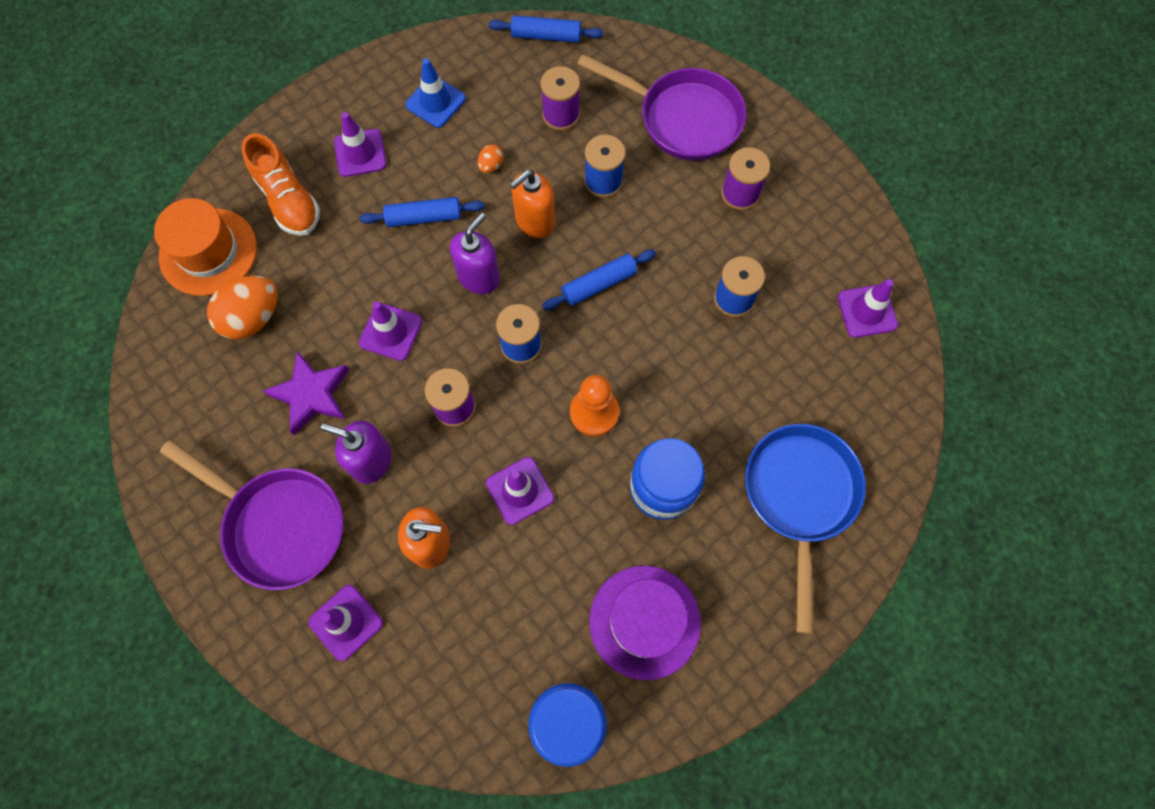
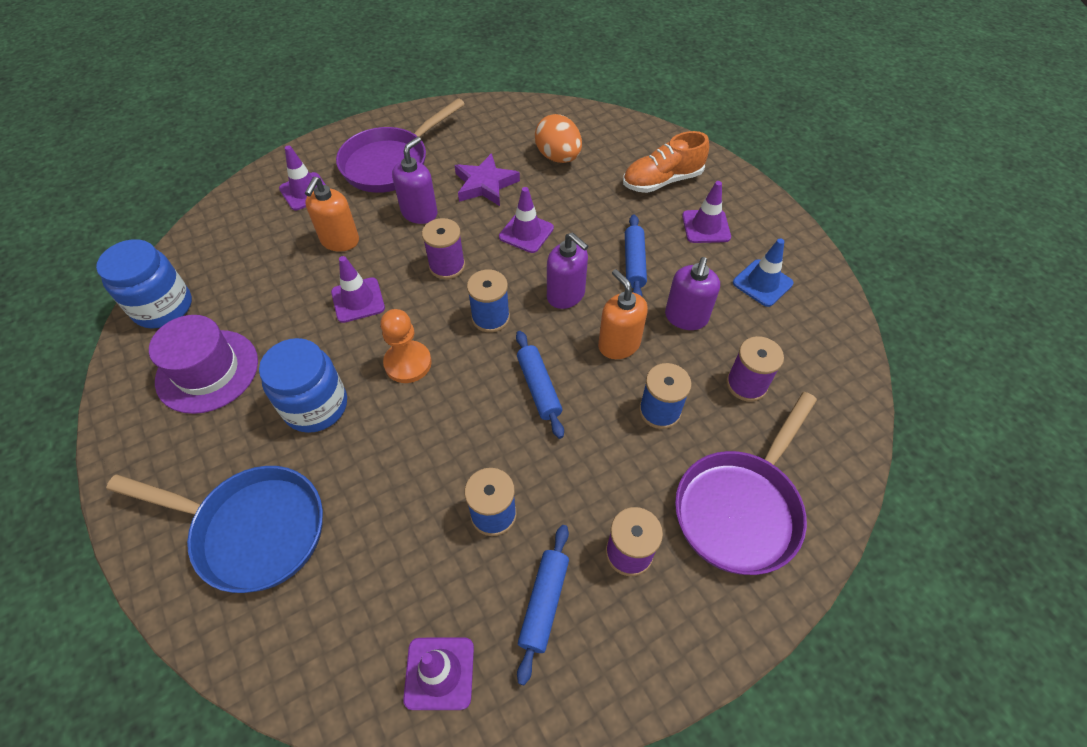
camera: 100 degrees right, 15 degrees down
(208, 252) = (620, 137): orange hat -> none
(491, 166) = (686, 317): orange egg -> purple soap dispenser
(546, 36) = (853, 385): blue rolling pin -> blue rolling pin (544, 603)

